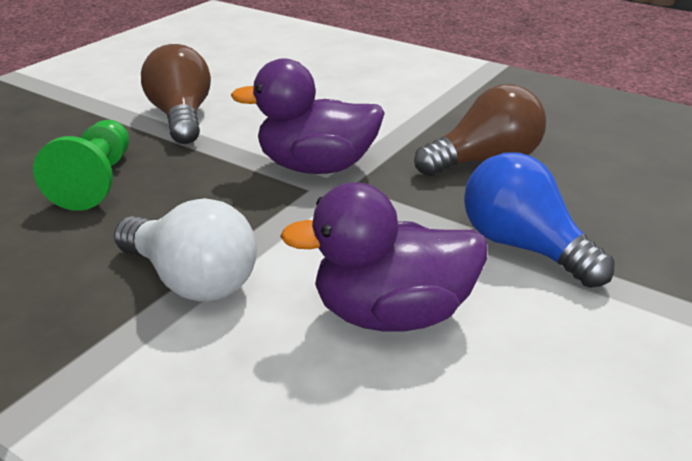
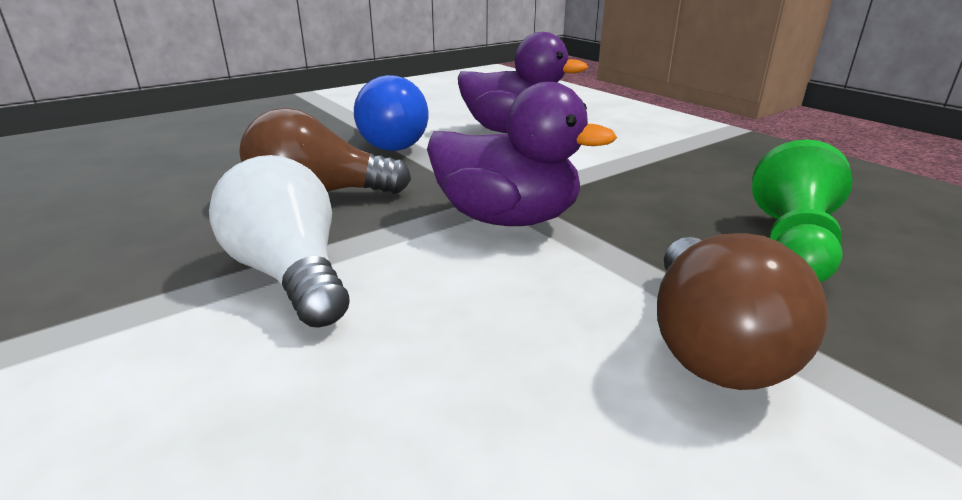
camera: 160 degrees left, 5 degrees down
(192, 280) = (647, 158): white light bulb -> white light bulb (291, 275)

